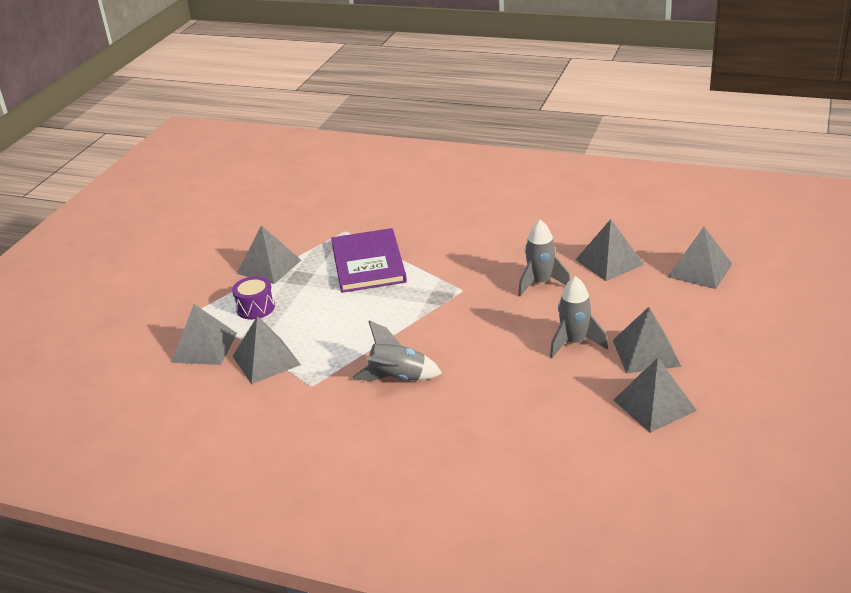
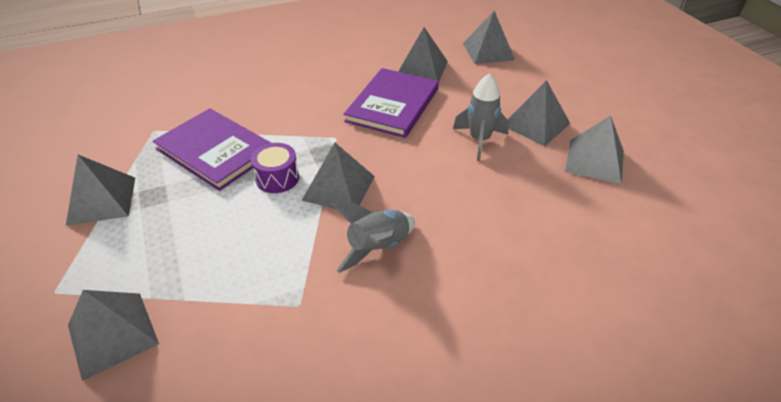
camera: 45 degrees left, 10 degrees up
(255, 308) = (133, 252): purple drum -> purple drum (277, 178)
(266, 360) = (213, 306): grey pyramid -> grey pyramid (338, 188)
(540, 283) = (393, 105): grey rocket -> purple book

